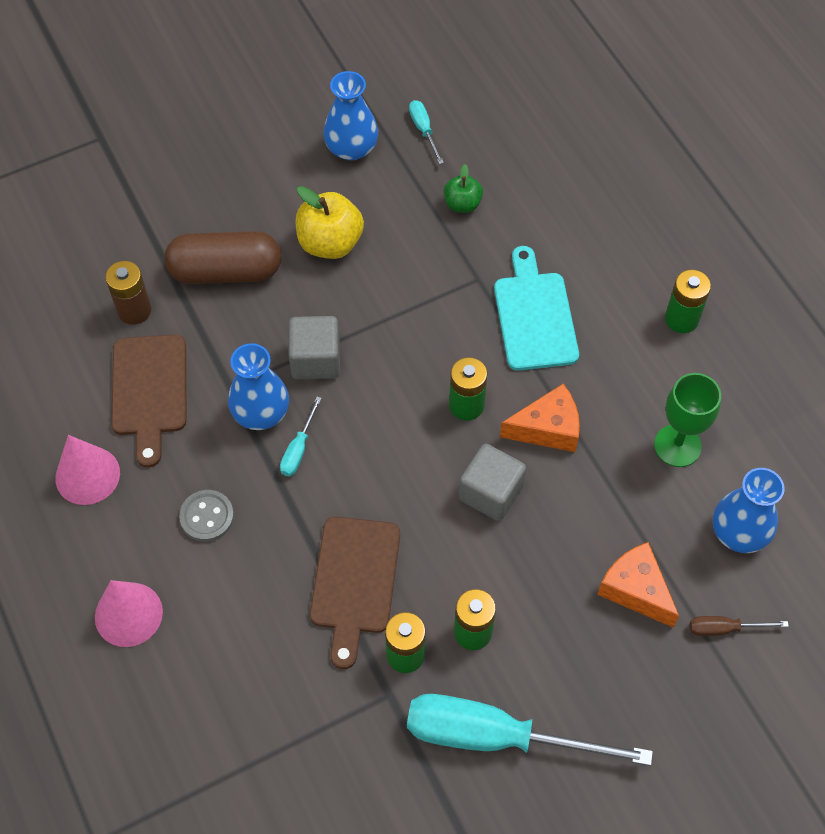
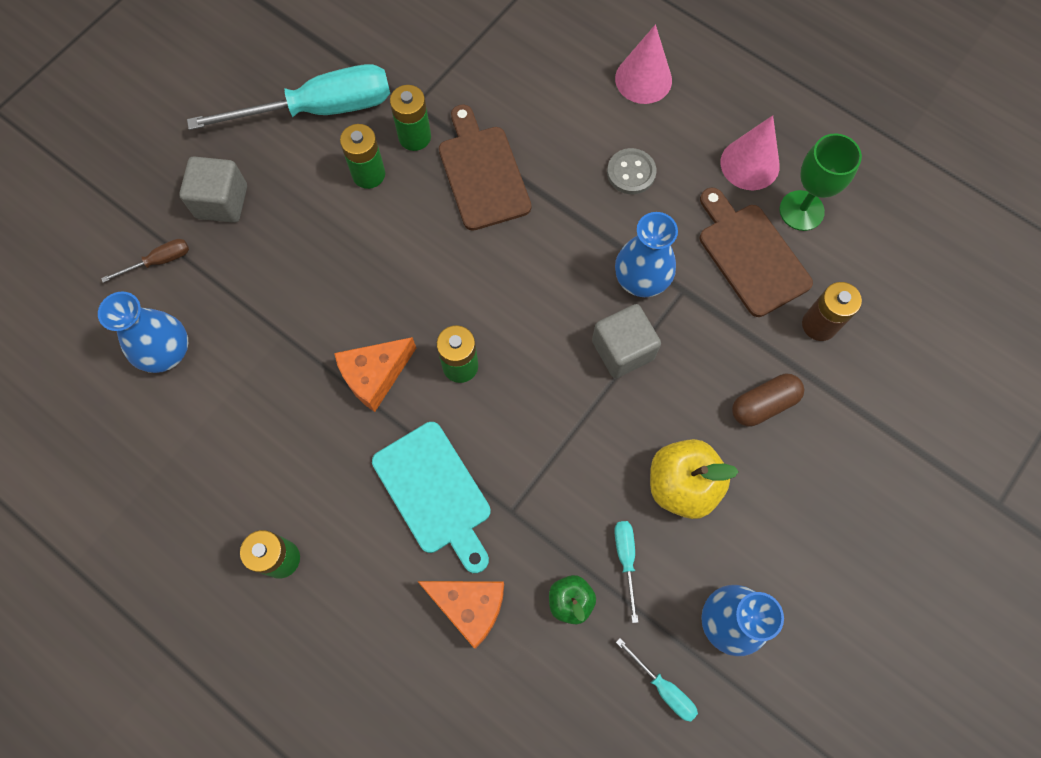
camera: 155 degrees right, 10 degrees up
(226, 271) = (763, 404): brown capsule -> brown capsule, size x0.61
(298, 449) = (589, 260): turquoise screwdriver -> turquoise screwdriver (625, 559)
(490, 493) = (402, 293): grey cube -> grey cube (222, 202)
(636, 590) = (244, 262): orange cheese -> orange cheese (469, 606)
(677, 445) = (245, 411): green goblet -> green goblet (801, 210)

